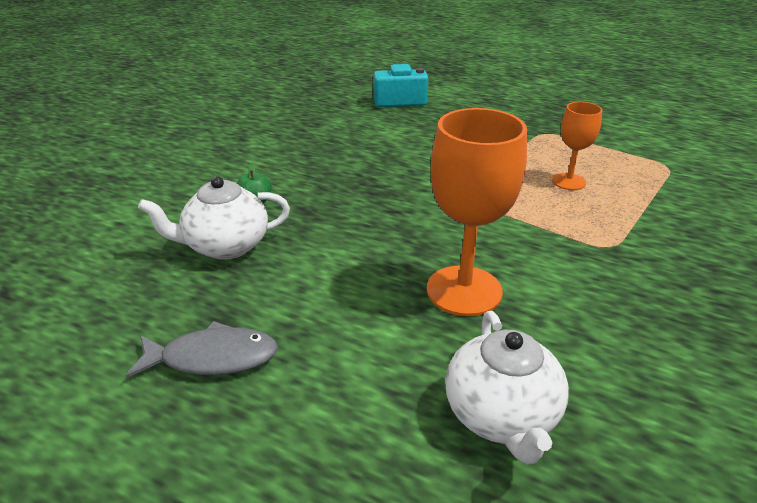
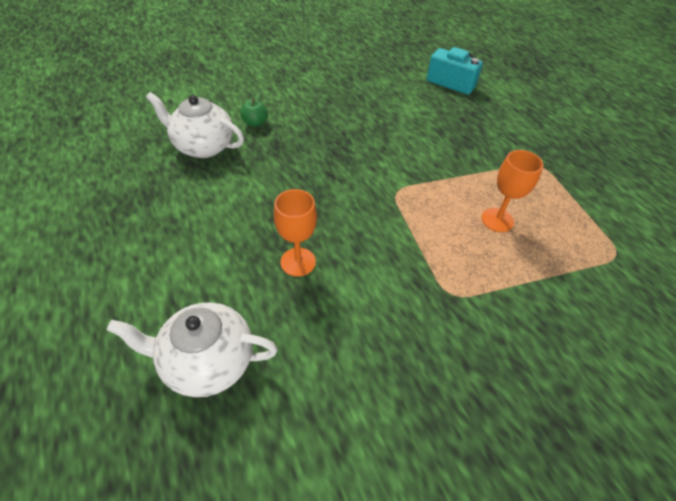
camera: 35 degrees right, 15 degrees up
(213, 358) = (115, 217): grey fish -> none
(464, 290) = (298, 262): orange goblet -> orange goblet, size x0.57
(501, 416) = (207, 362): white teapot -> white teapot turned 60 degrees clockwise

